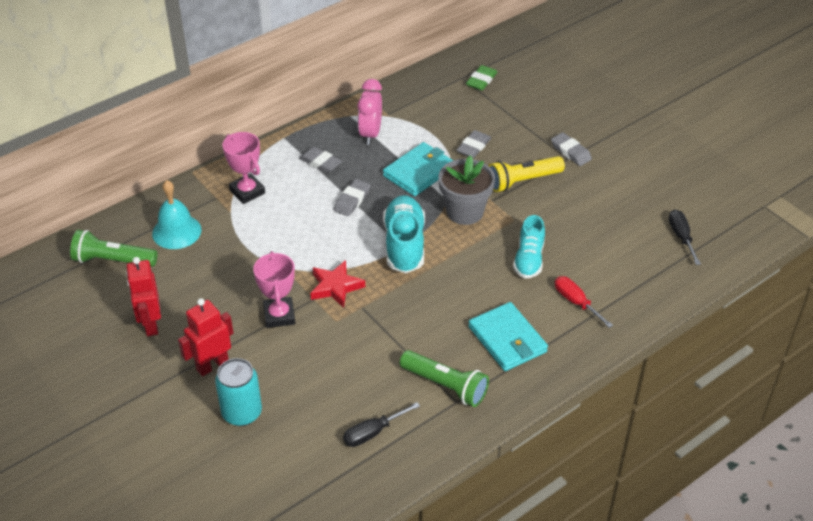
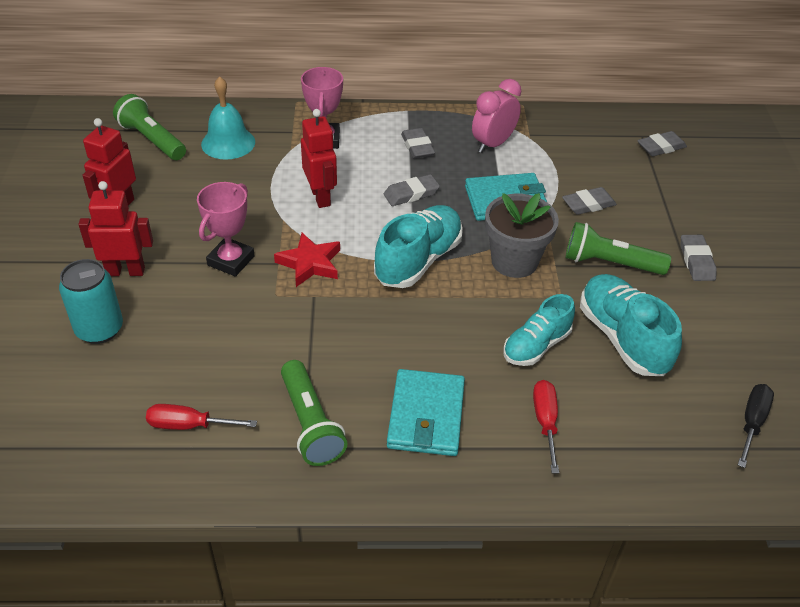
camera: 35 degrees right, 0 degrees up
(291, 236) = (321, 197): none -> red robot
(373, 433) = (189, 425): black screwdriver -> red screwdriver
(481, 80) = (661, 147): green eraser -> grey eraser
(522, 181) = (610, 263): yellow flashlight -> green flashlight
(572, 226) = (622, 338): none -> turquoise shoe

